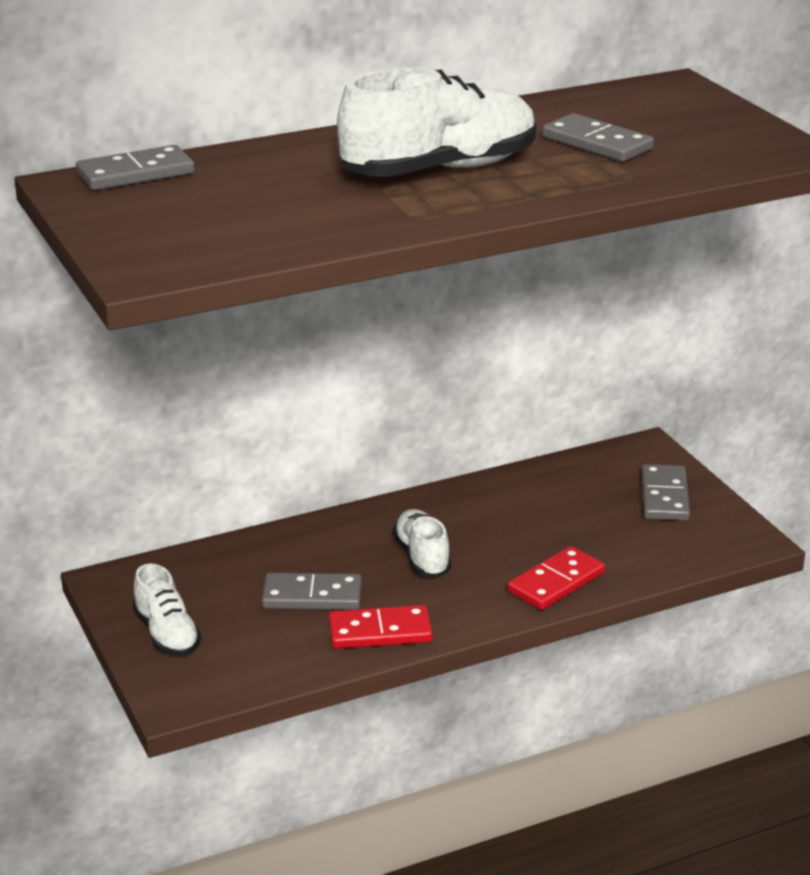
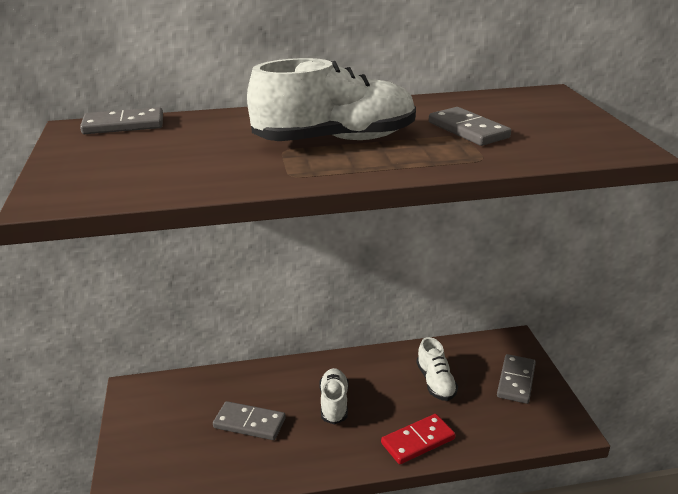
camera: 15 degrees right, 0 degrees up
(167, 634) = (143, 438): white shoe -> white shoe (435, 382)
(380, 631) = (281, 462): red domino -> none

